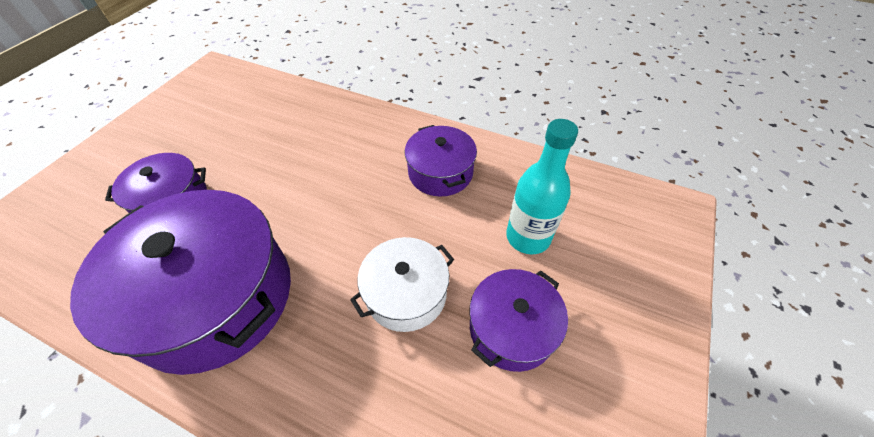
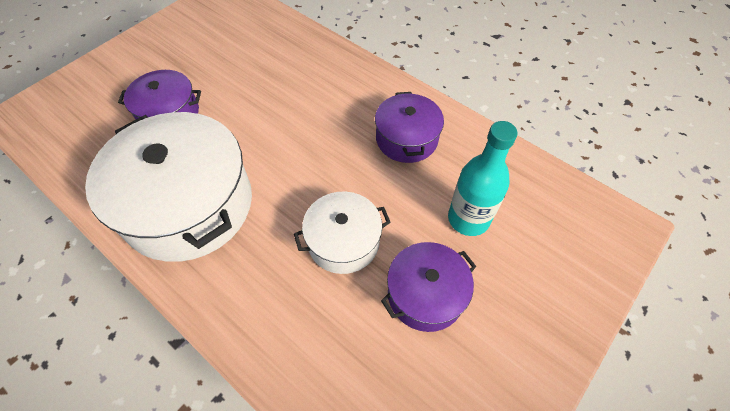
camera: 15 degrees right, 5 degrees up
(215, 297) = (188, 205): purple pot -> white pot

